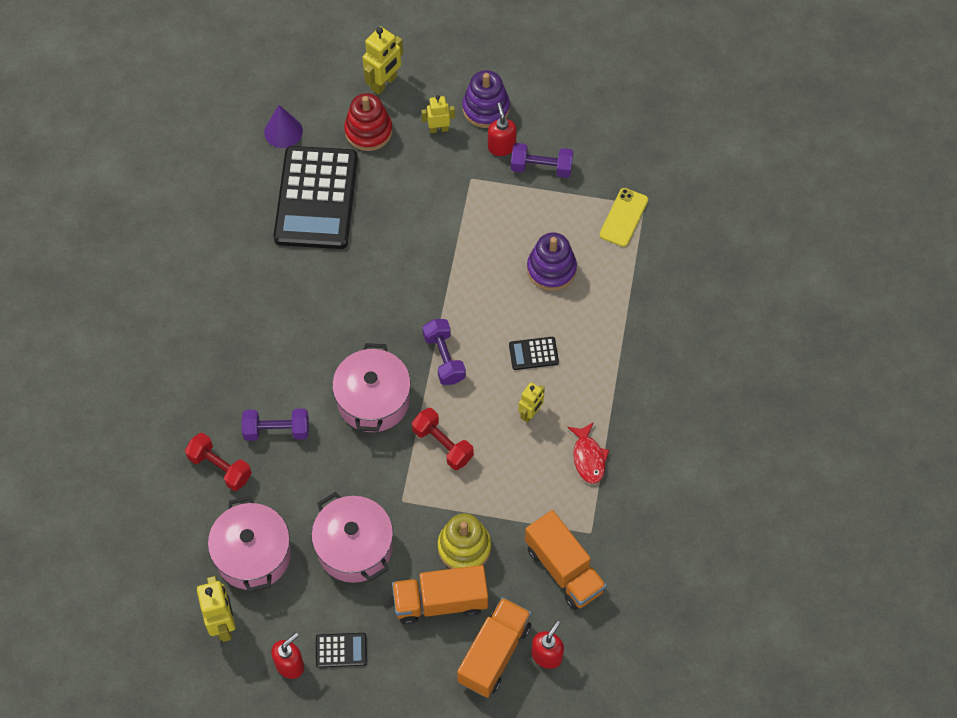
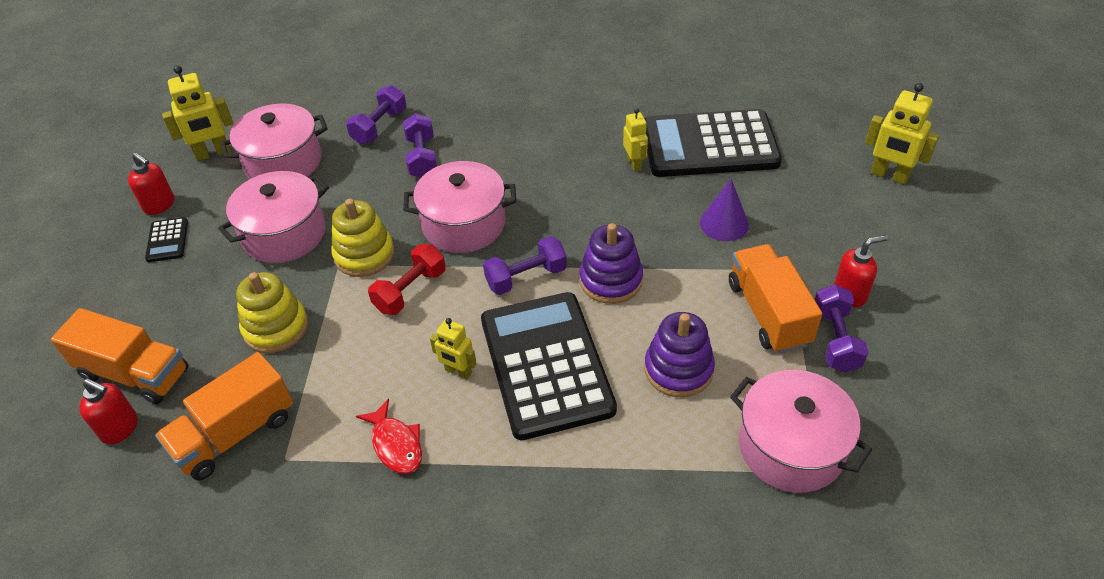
camera: 85 degrees right, 15 degrees down
(220, 467) = (379, 127): red dumbbell -> purple dumbbell
(283, 131) = (785, 110): purple cone -> purple cone (724, 223)
(368, 131) = (816, 172): red stacking toy -> none
(394, 480) = (364, 255): none -> yellow stacking toy
(438, 129) = (848, 231): yellow robot -> yellow robot (634, 164)
(440, 602) = (209, 315): orange truck -> orange truck (768, 313)
(486, 108) = (901, 271): purple stacking toy -> purple stacking toy (611, 280)
(533, 353) = (546, 365): black calculator -> black calculator, size x2.50
(588, 458) = (396, 444): red fish -> red fish turned 105 degrees counterclockwise
(623, 217) = (791, 447): yellow phone -> pink pot

